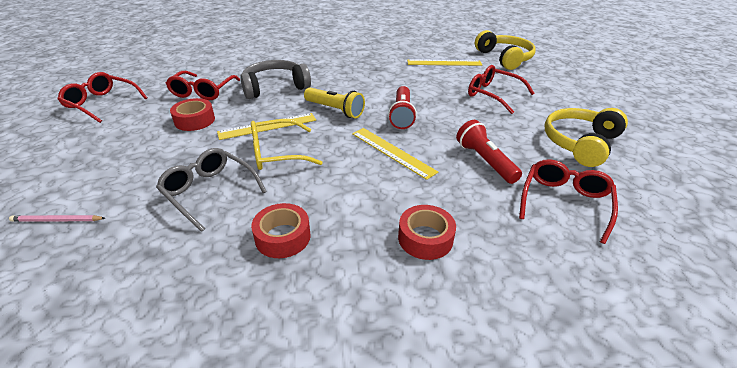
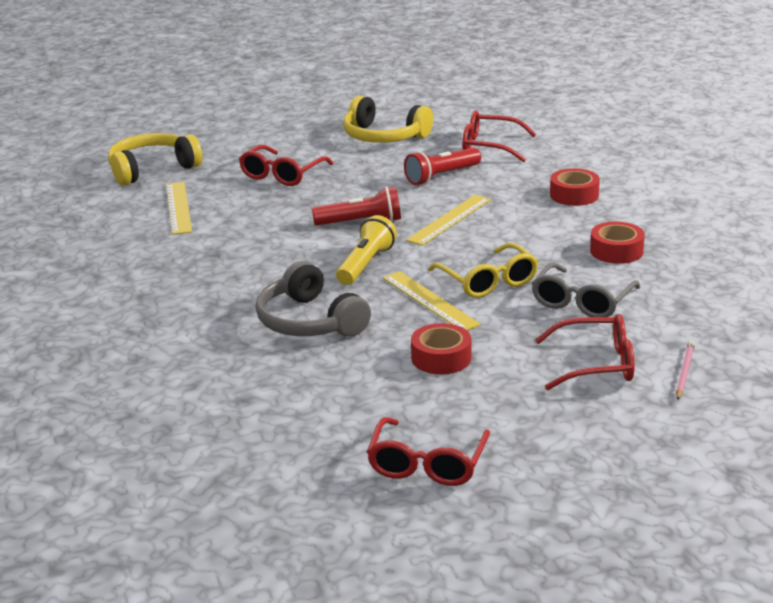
camera: 100 degrees left, 10 degrees down
(57, 220) = (684, 372): pink pencil -> pink pencil turned 150 degrees counterclockwise
(203, 92) = (348, 380): red glasses -> red glasses (596, 364)

